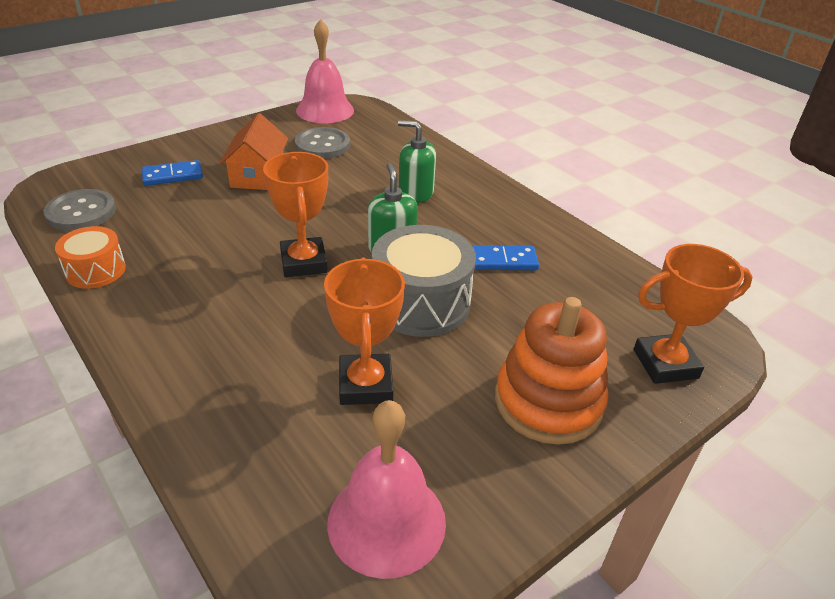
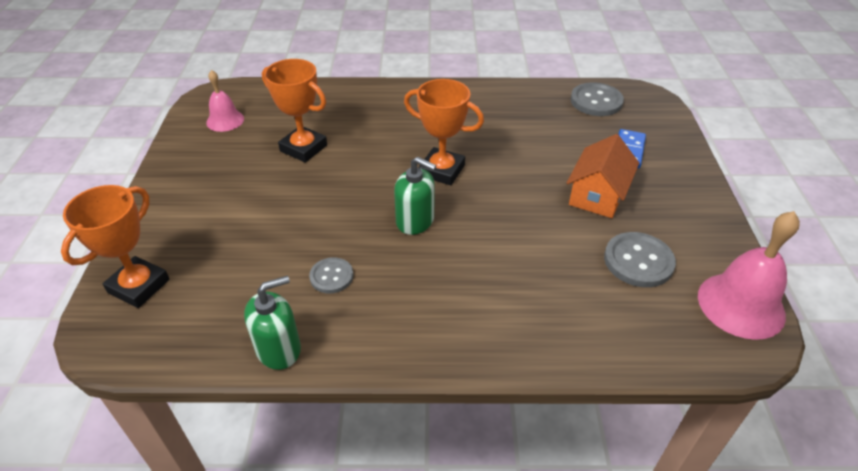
camera: 130 degrees right, 5 degrees up
(96, 270) = (514, 93): orange drum -> none
(258, 175) = (597, 195): orange house -> orange house turned 75 degrees clockwise
(386, 522) = (225, 120): pink bell -> pink bell, size x0.60
(415, 193) = (484, 280): green soap dispenser -> green soap dispenser (278, 349)
(421, 303) = (339, 203): grey drum -> none
(503, 261) = (331, 276): blue domino -> grey button
(548, 402) = (199, 207): orange stacking toy -> none

